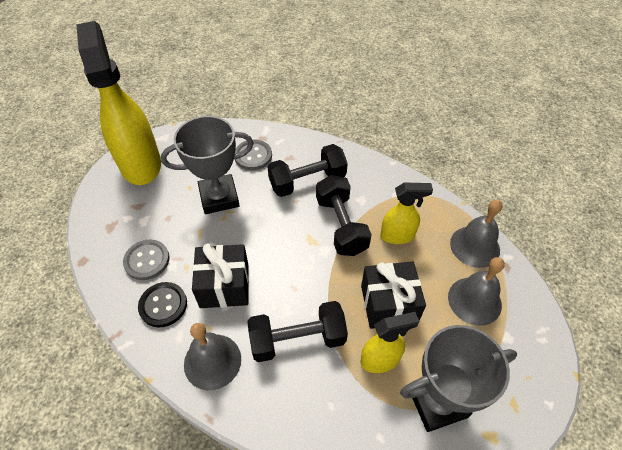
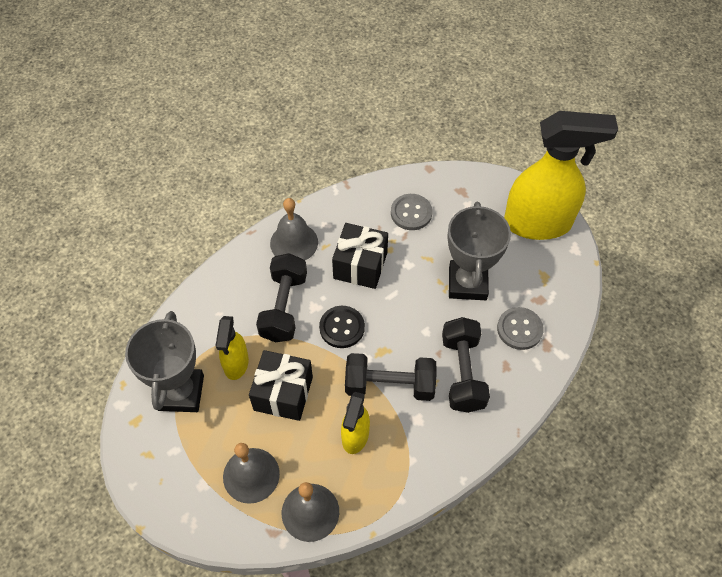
camera: 110 degrees right, 5 degrees up
(163, 305) = (360, 218): black button -> black button (342, 327)

